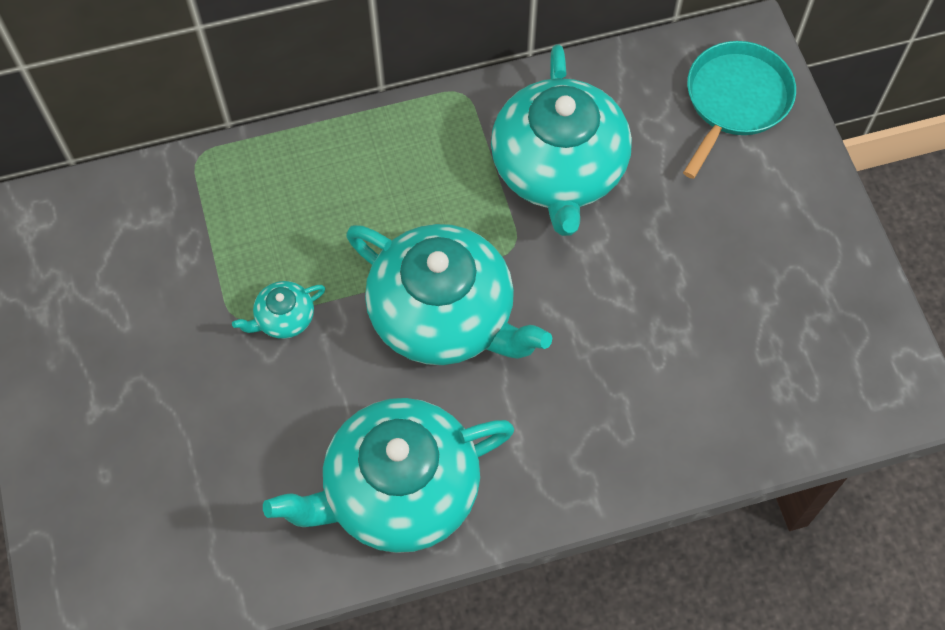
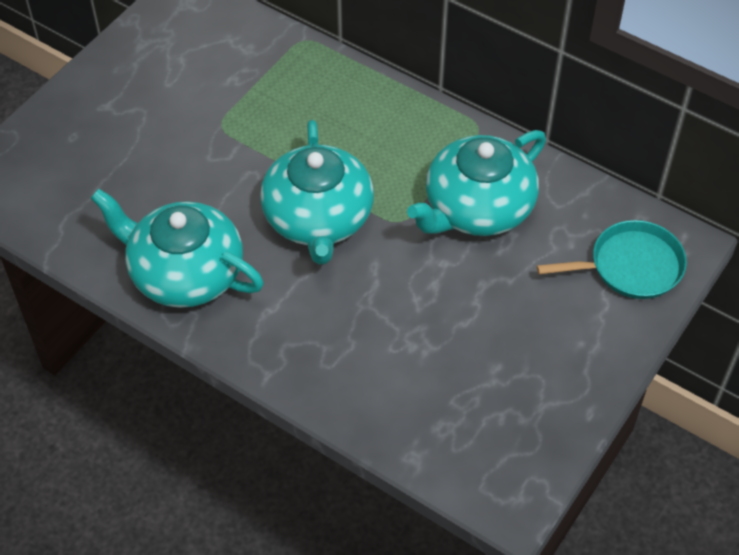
camera: 50 degrees right, 10 degrees down
(284, 318) = (241, 147): turquoise teapot -> none

